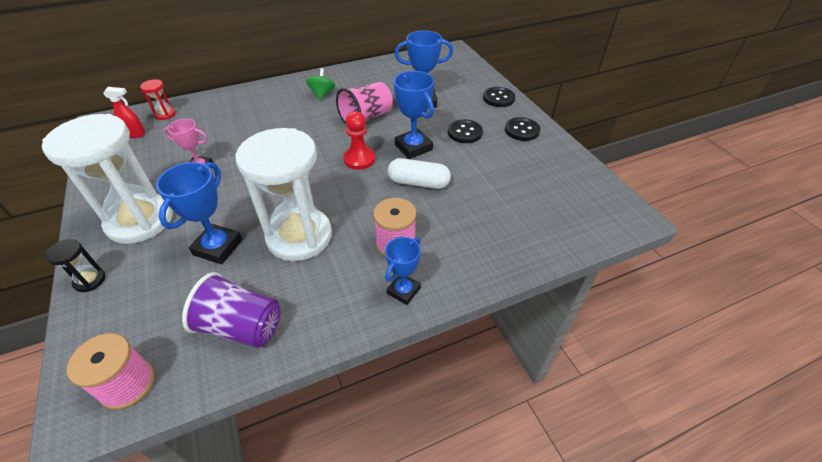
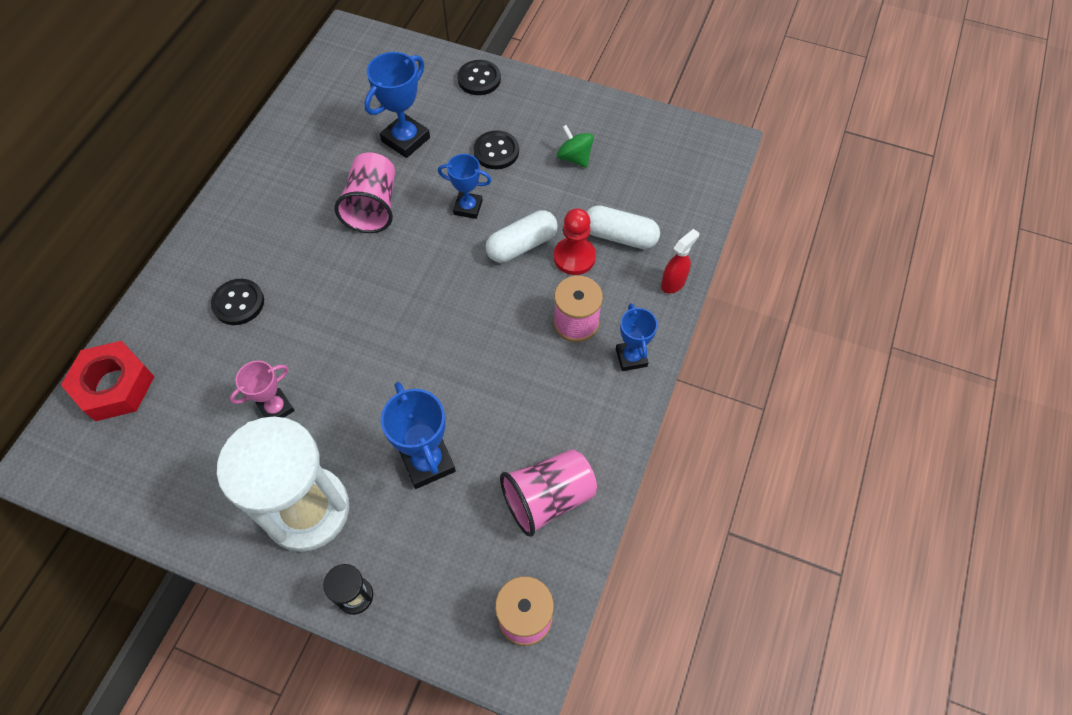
camera: 45 degrees left, 15 degrees up
(135, 134) = (121, 439): red spray bottle -> red spray bottle (673, 283)
(165, 114) = (114, 386): red hourglass -> red nut
(241, 326) = (548, 498): purple cup -> pink cup
(299, 236) = (486, 387): white hourglass -> none
(322, 94) = (276, 211): green spinning top -> green spinning top (574, 157)
(359, 159) = (433, 263): red pawn -> red pawn (574, 257)
(413, 147) = (468, 207): blue trophy -> blue trophy, size x0.65
(487, 218) = (620, 236): none -> white capsule
(522, 130) = (546, 109): black button -> black button (238, 303)

